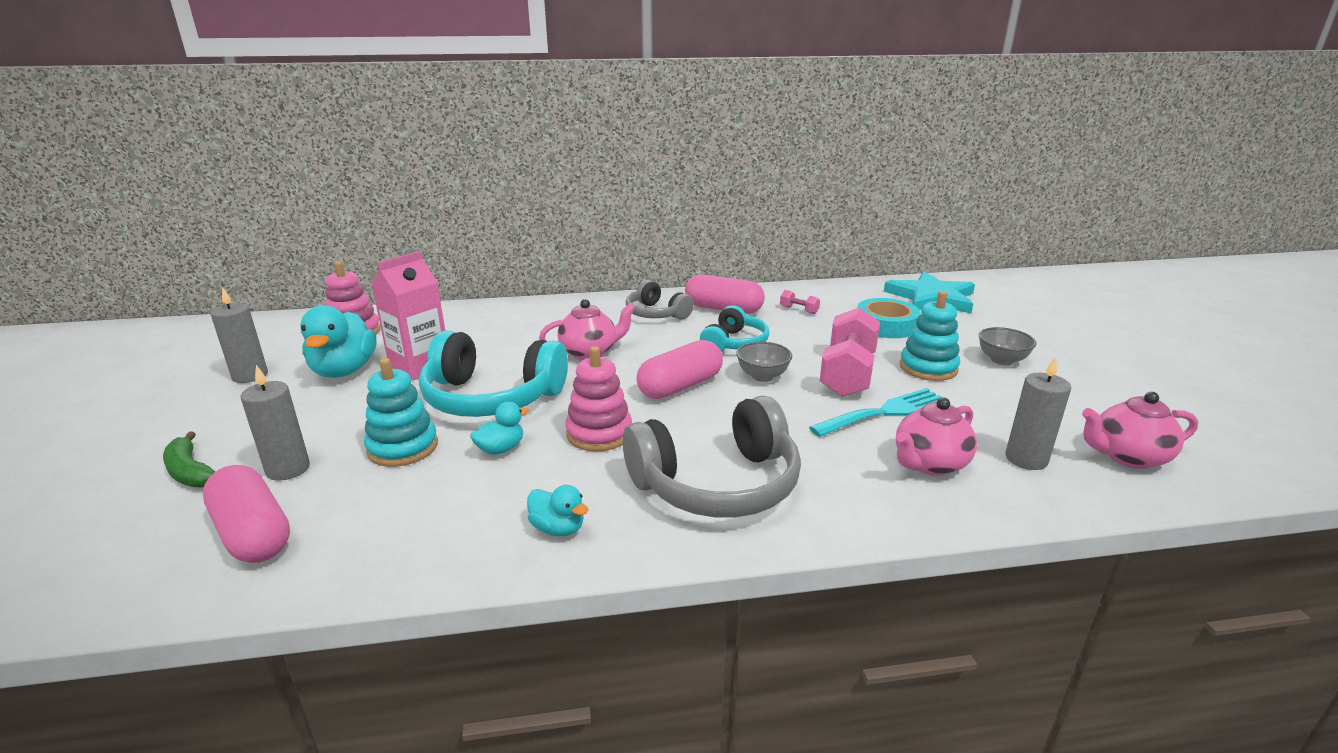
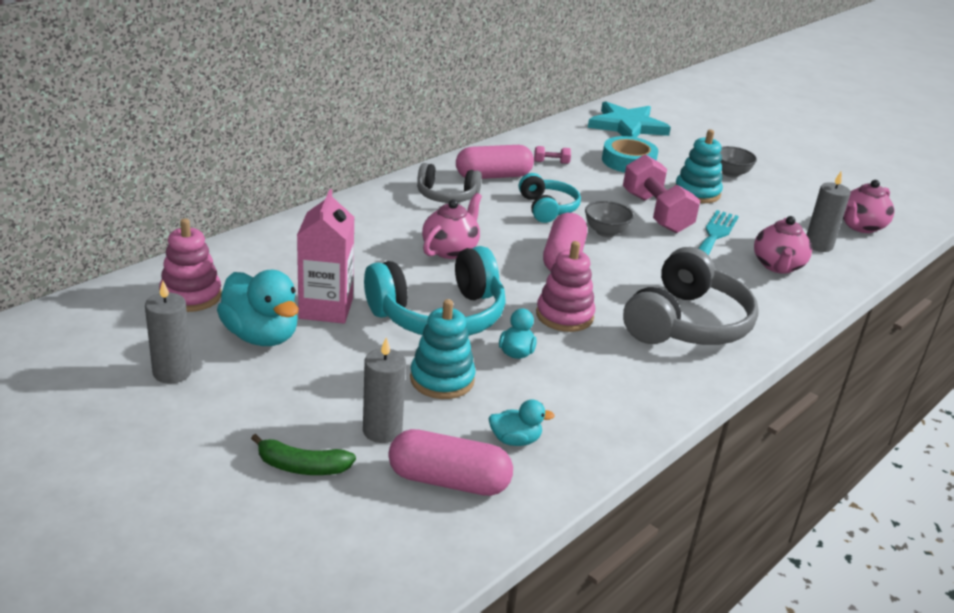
camera: 40 degrees left, 5 degrees up
(558, 528) = (640, 389): turquoise duck -> turquoise duck (515, 440)

